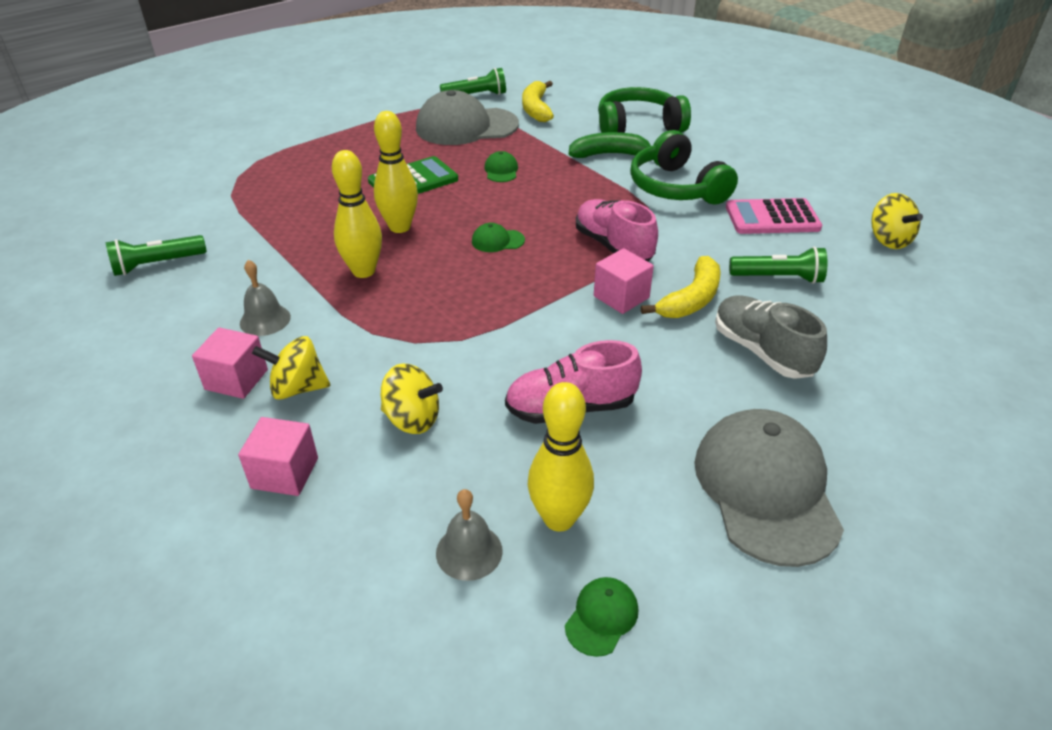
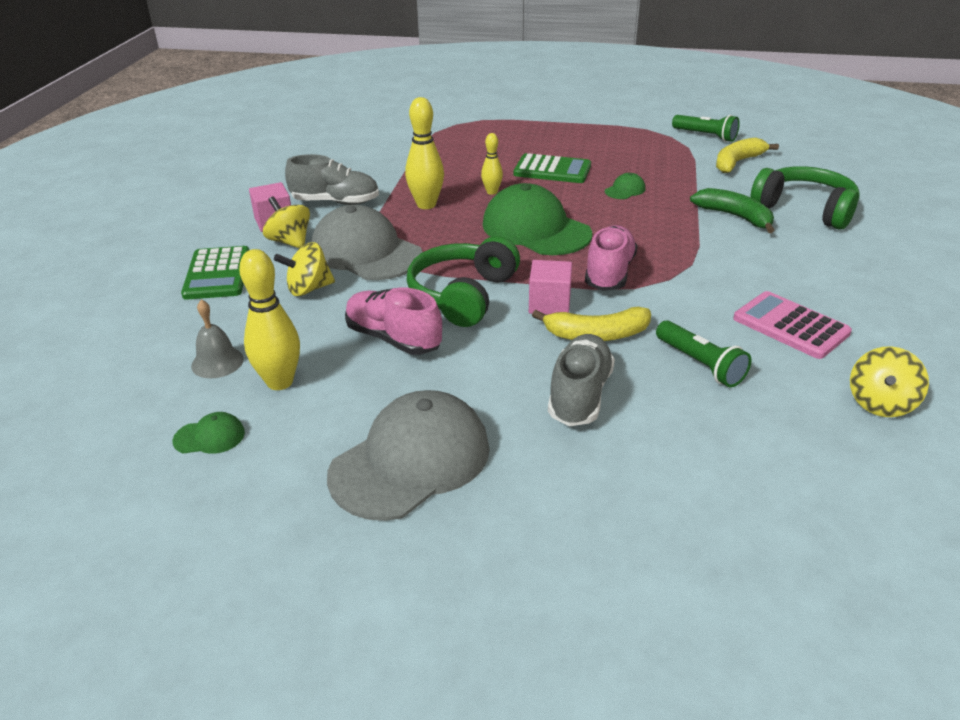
camera: 50 degrees right, 5 degrees down
(157, 264) = (339, 151): green flashlight -> none
(265, 320) = (335, 202): grey bell -> grey shoe
(285, 473) = (217, 274): pink cube -> green calculator
(400, 227) = (492, 192): yellow bowling pin -> yellow bowling pin, size x0.58
(412, 419) = (309, 289): yellow spinning top -> yellow spinning top turned 90 degrees clockwise
(466, 126) = (656, 153): grey cap -> grey cap (366, 252)
(497, 241) = (536, 229): green cap -> green cap, size x2.40
(676, 187) = (746, 264): green headphones -> green headphones (463, 295)

